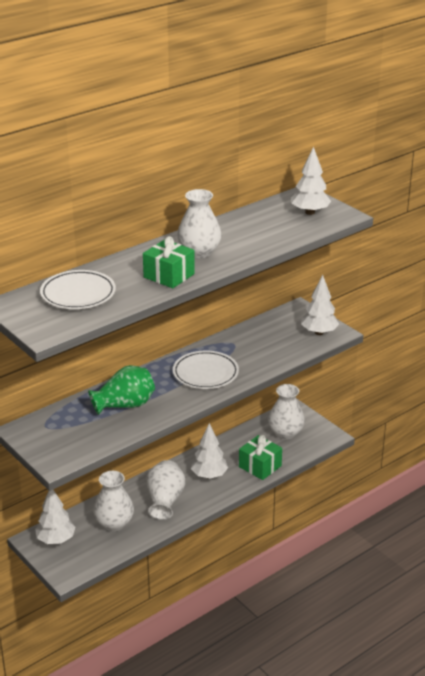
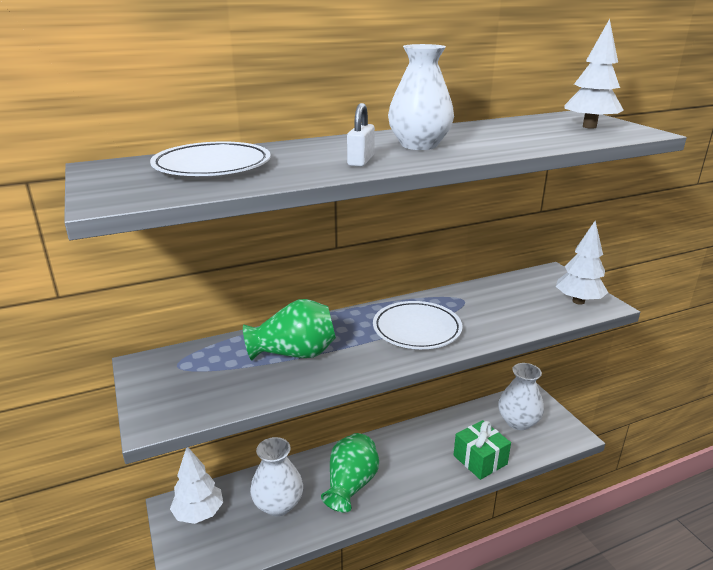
camera: 15 degrees right, 5 degrees down
(165, 501) = (351, 484): white vase -> green vase
(169, 275) = (361, 161): green gift -> white padlock
(209, 475) = (414, 460): white tree -> none

